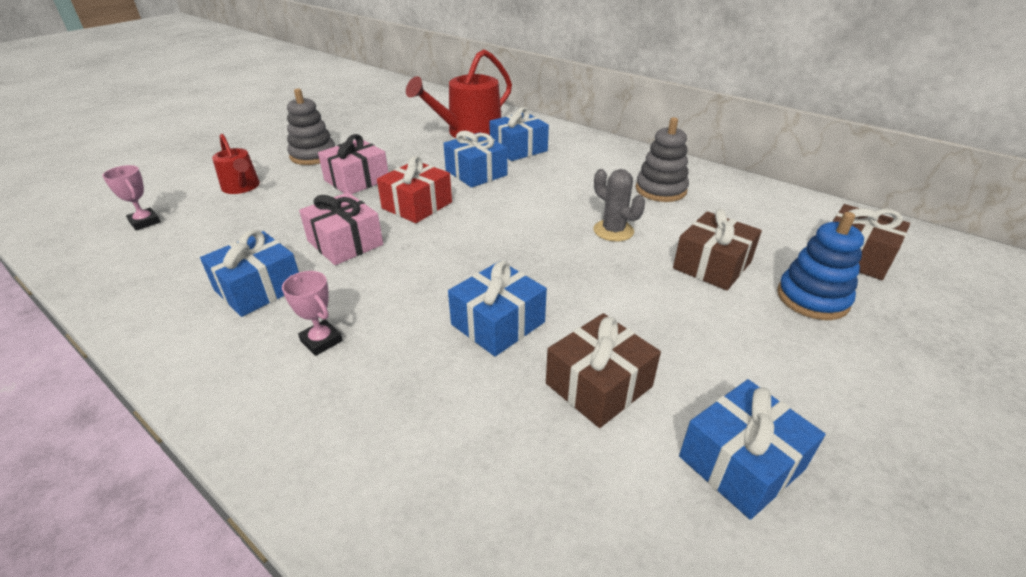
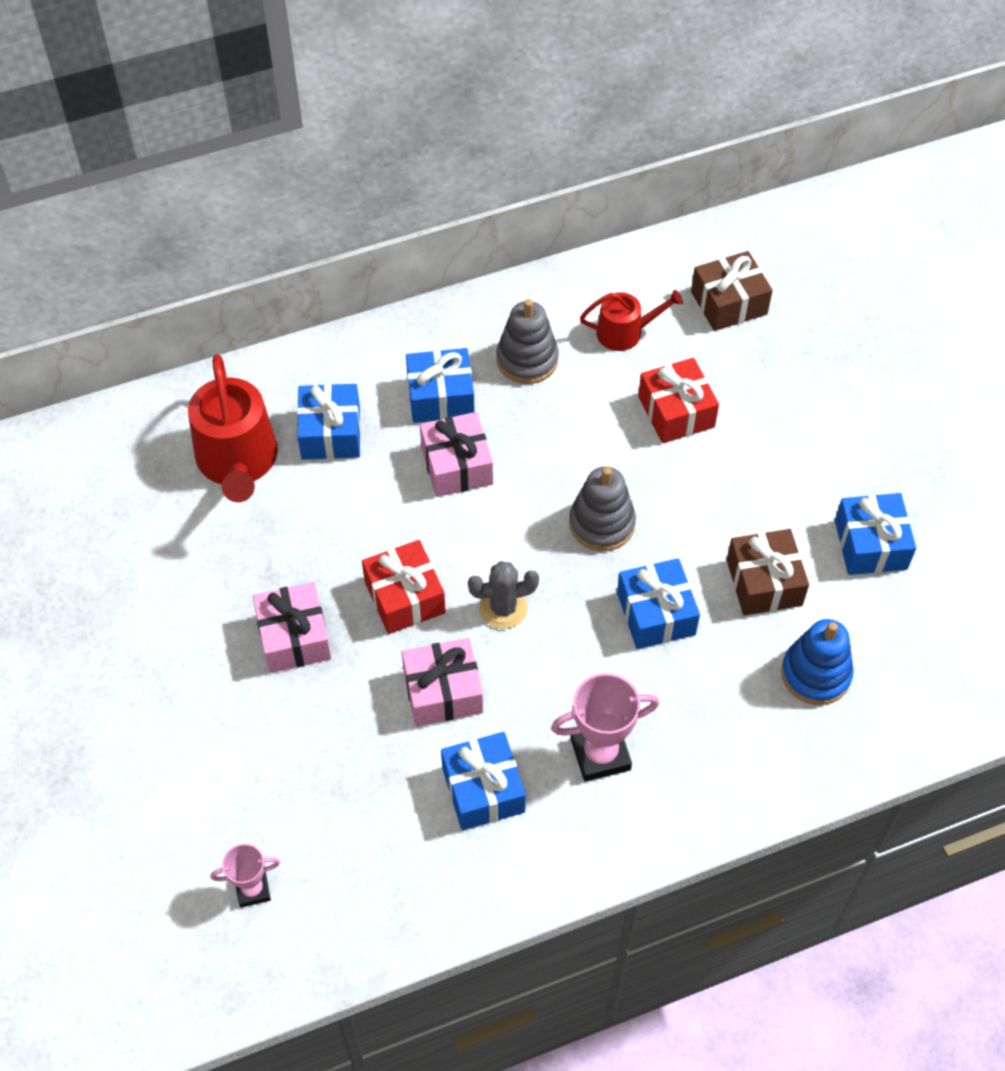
camera: 60 degrees left, 20 degrees up
(242, 187) = (223, 769): red watering can -> red watering can (625, 332)
(313, 155) = (178, 666): grey stacking toy -> grey stacking toy (601, 524)
(321, 341) = (600, 754): pink trophy -> pink trophy, size x1.65
(476, 173) = (364, 506): blue gift -> blue gift (440, 397)
(542, 192) = (456, 465): none -> pink gift
(613, 231) = (575, 449): grey cactus -> grey cactus (503, 608)
(712, 265) = (676, 412): brown gift -> red gift
(812, 298) = (758, 378): blue stacking toy -> blue stacking toy (815, 674)

